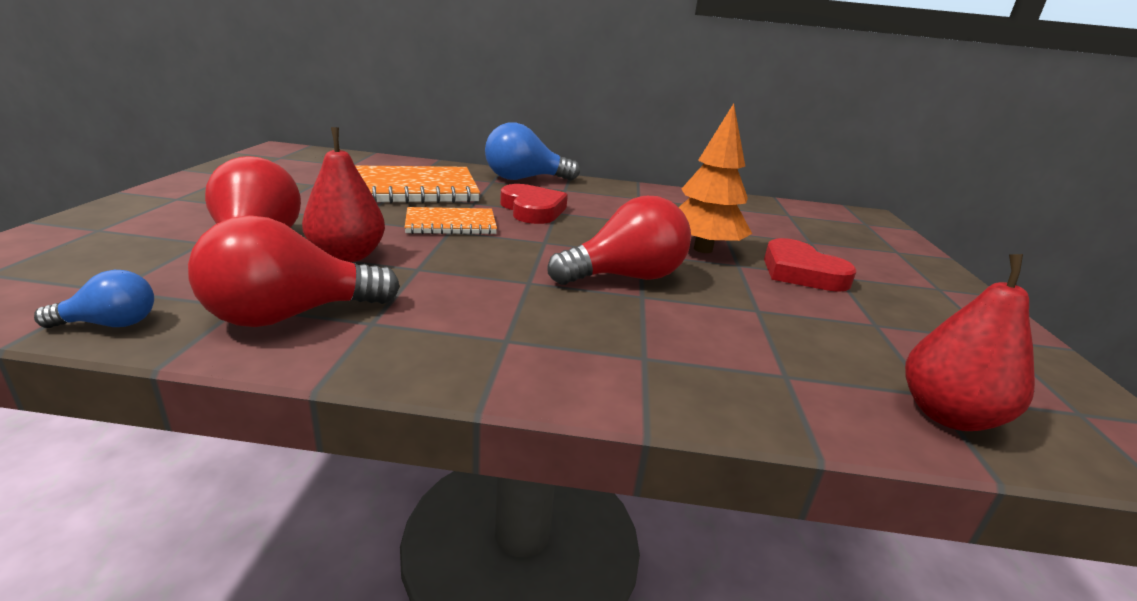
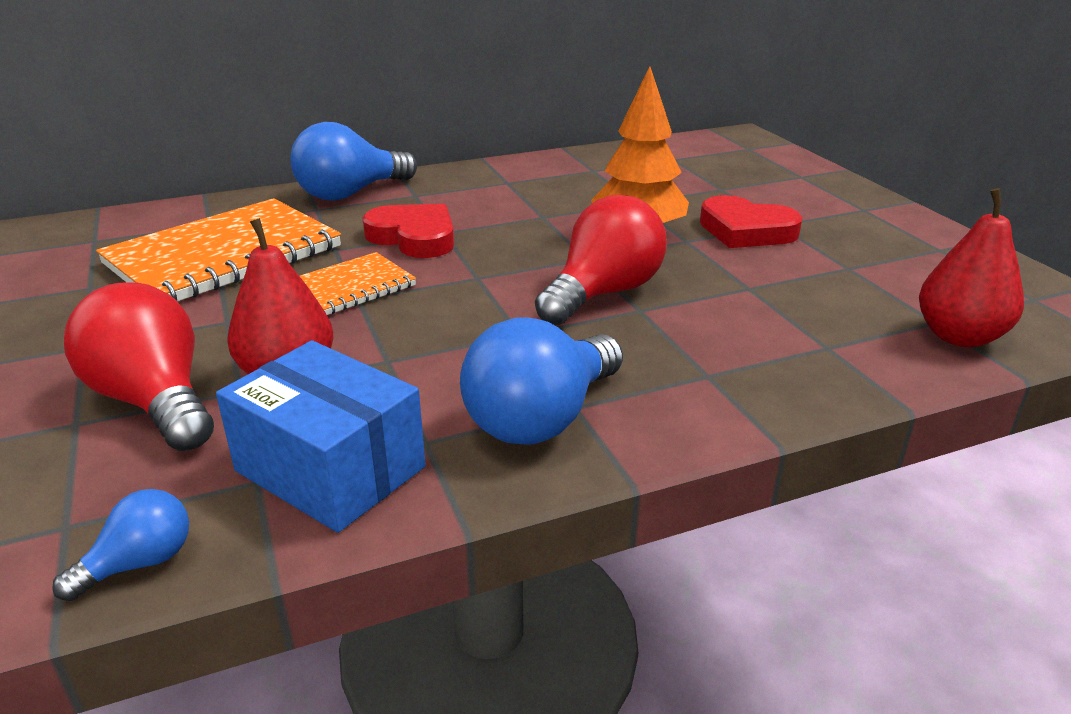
camera: 25 degrees left, 5 degrees up
(290, 315) = (330, 469): red light bulb -> blue box
(470, 338) = (541, 418): none -> blue light bulb

